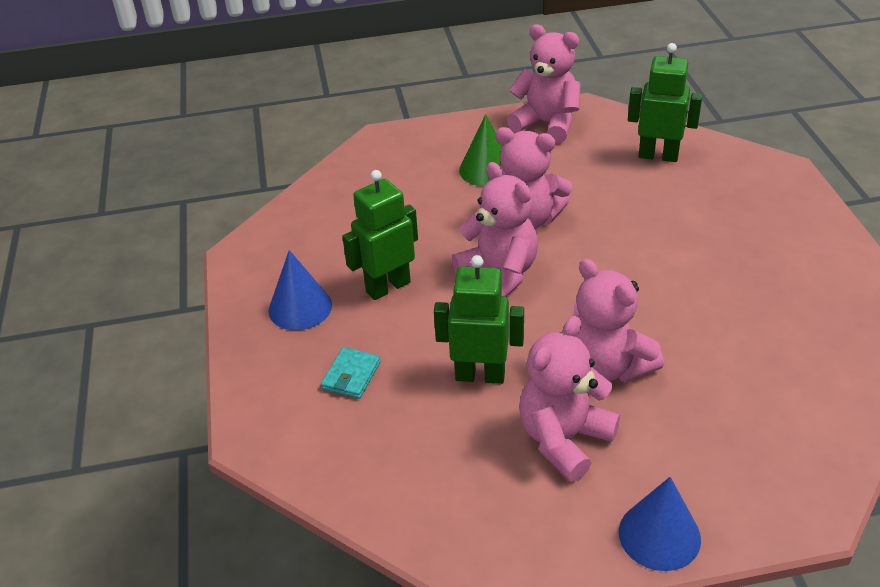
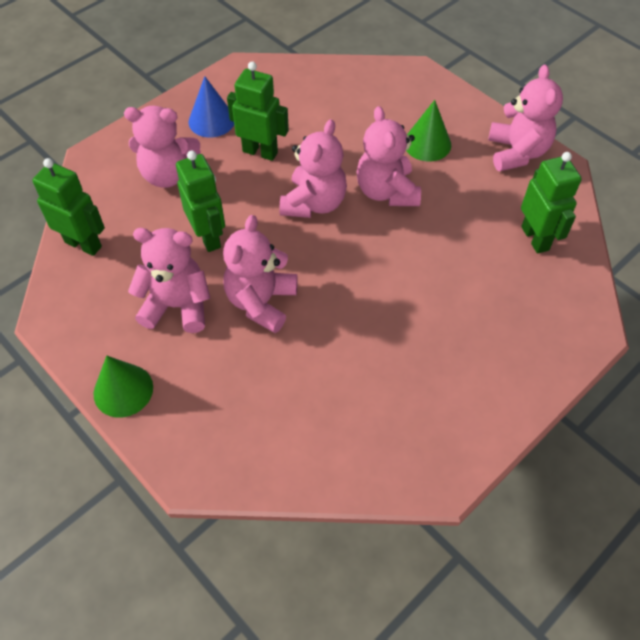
camera: 55 degrees right, 15 degrees up
(351, 375) = (168, 174): turquoise wallet -> pink teddy bear
(397, 497) = (83, 244): none -> green robot
(659, 535) = (123, 390): blue cone -> green cone

